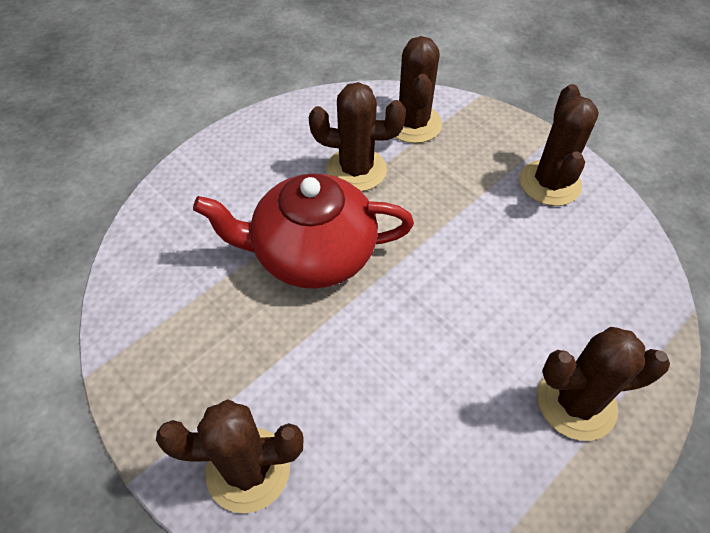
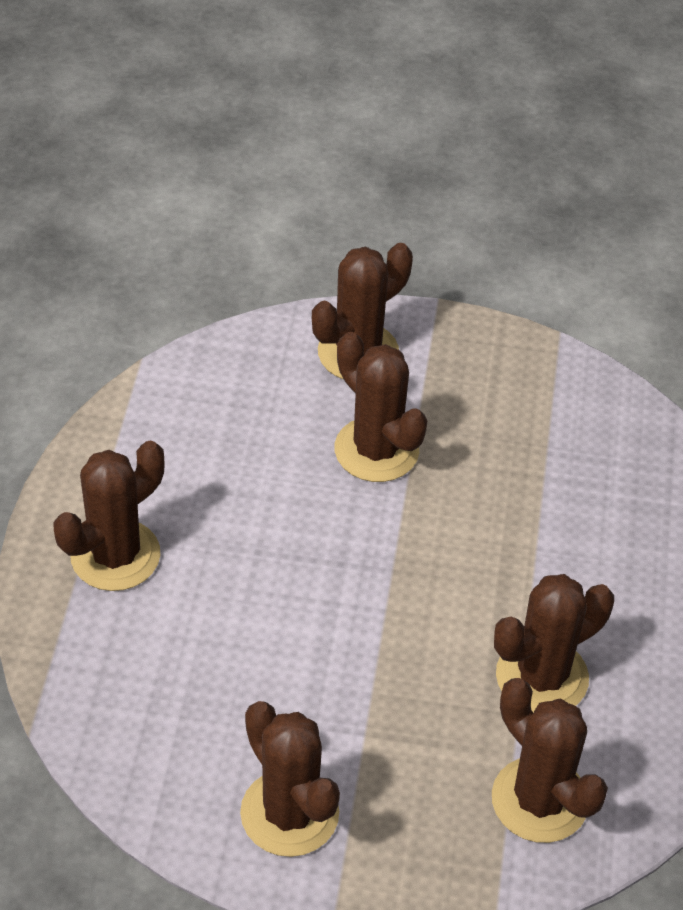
camera: 140 degrees right, 5 degrees down
(312, 253) = (486, 545): red teapot -> none
(317, 365) = (376, 450): none -> brown cactus

